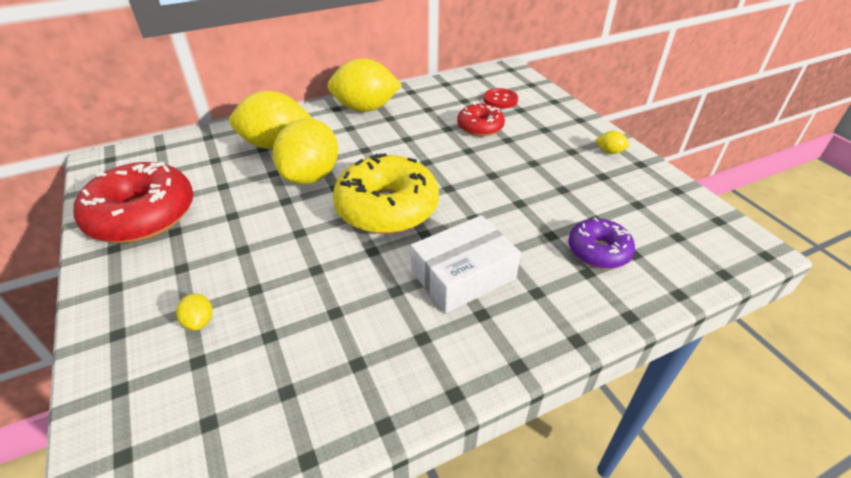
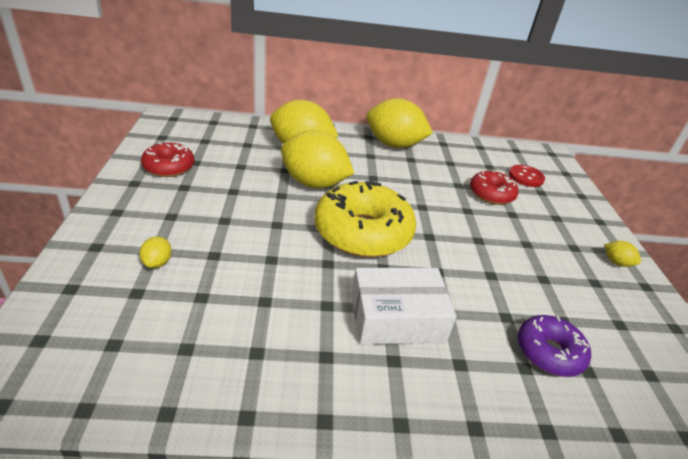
camera: 20 degrees right, 5 degrees down
(142, 215) = (169, 167): red donut -> red donut, size x0.56
(311, 176) = (314, 183): yellow lemon -> yellow lemon turned 75 degrees clockwise

